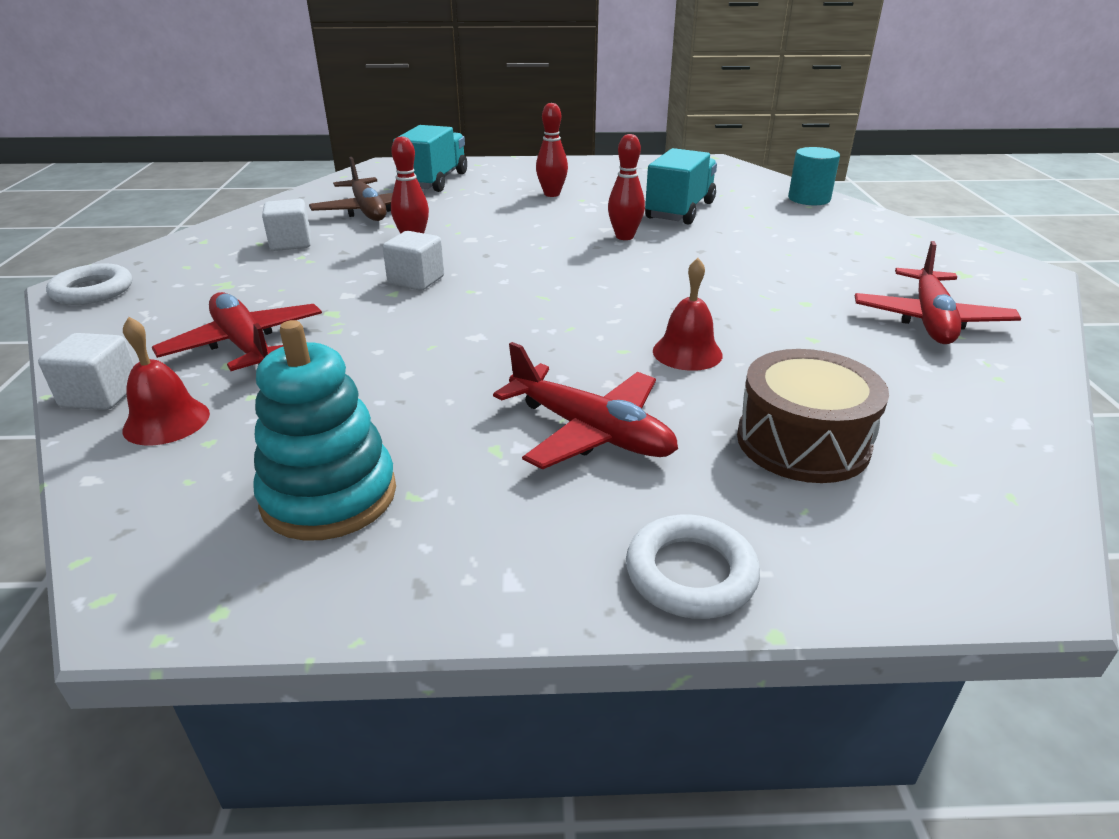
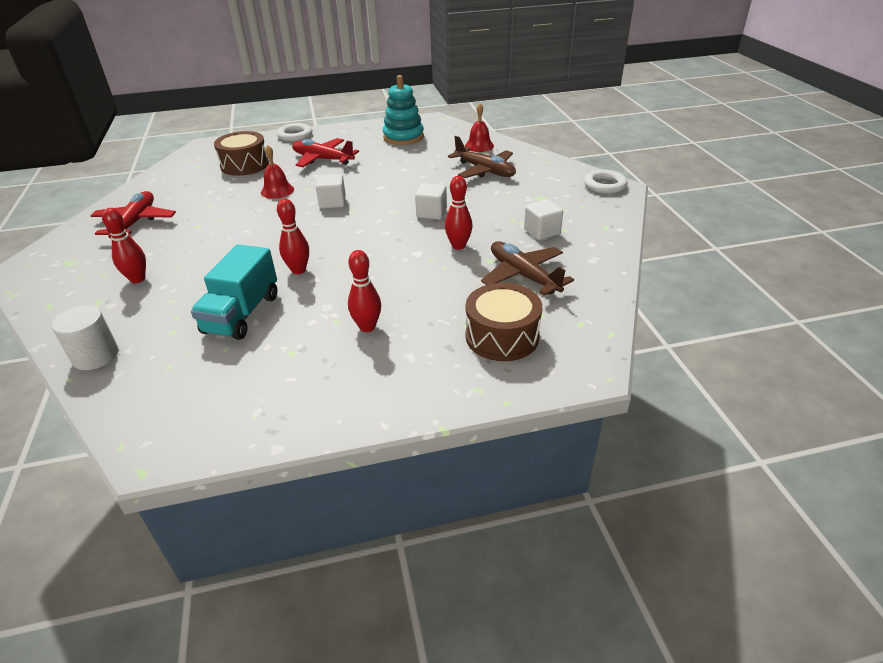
camera: 170 degrees right, 5 degrees up
(101, 395) = (516, 149): white cube -> white cube (332, 202)
(245, 345) = (485, 171): red plane -> brown plane
(434, 181) = (502, 336): turquoise truck -> brown drum
(809, 199) = (95, 356): turquoise cylinder -> white cylinder
(832, 247) = (137, 279): none -> red bowling pin

